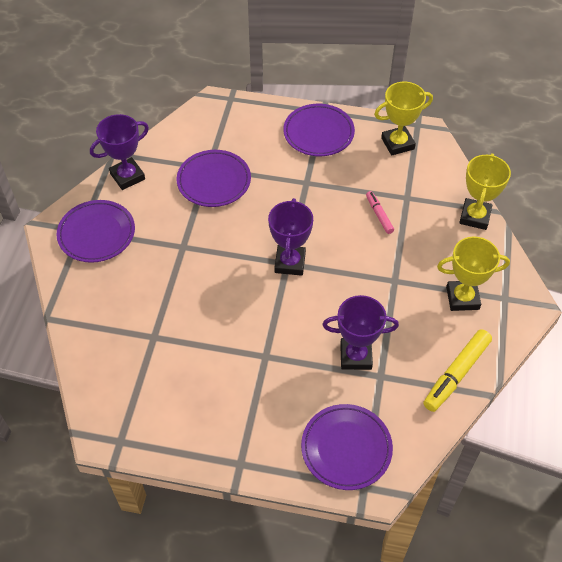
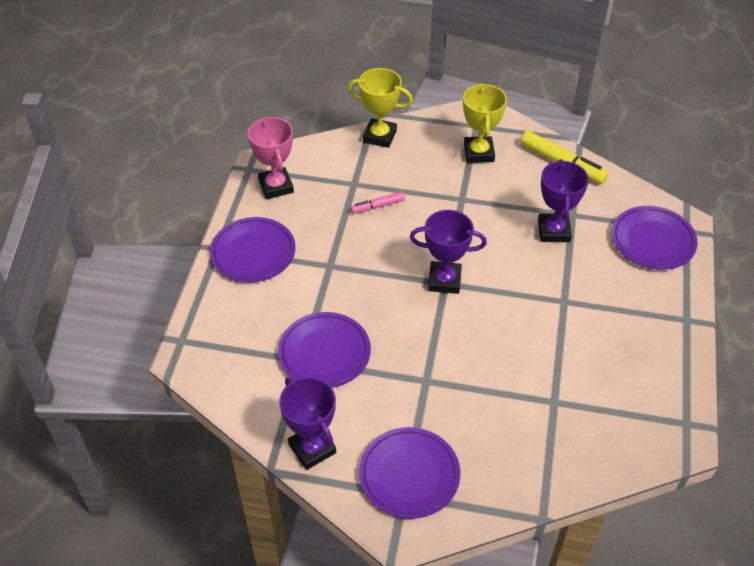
camera: 90 degrees left, 5 degrees down
(397, 143) = (276, 186): yellow trophy -> pink trophy

